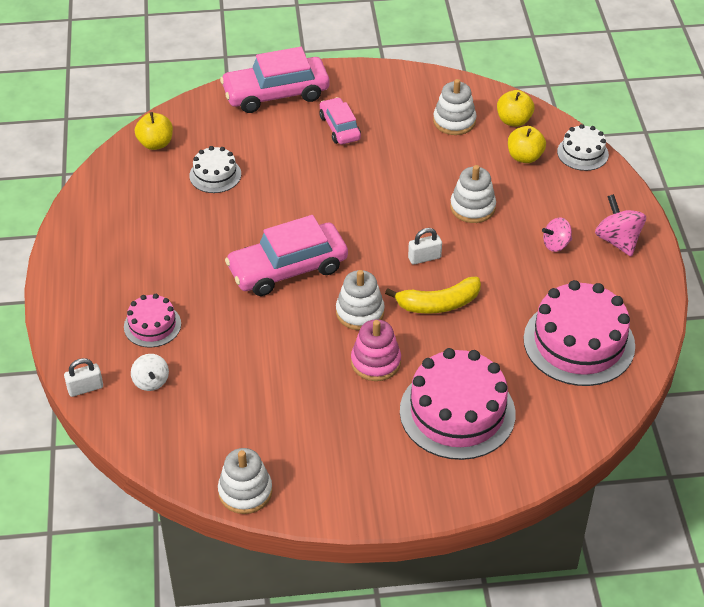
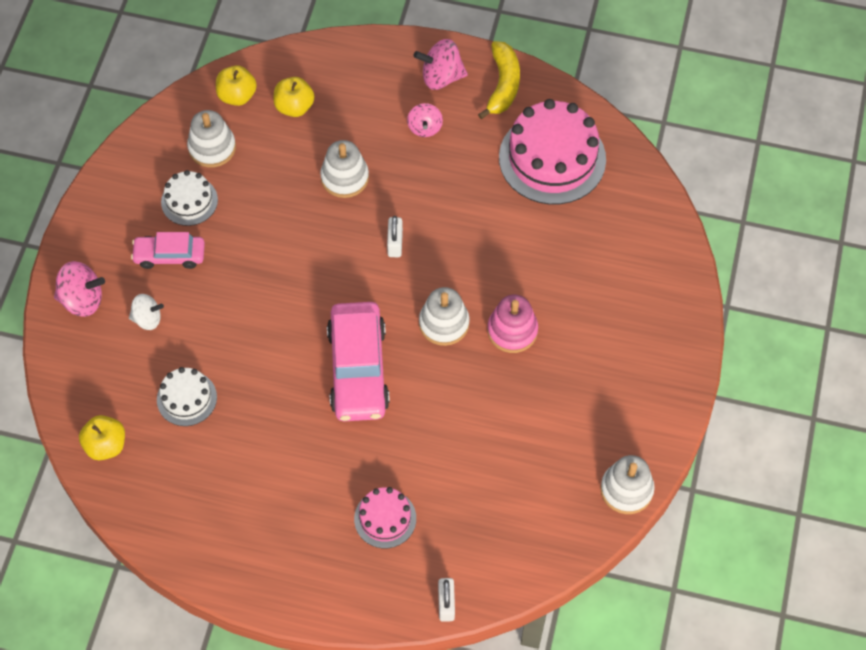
camera: 70 degrees left, 15 degrees up
(151, 381) = (461, 539): white spinning top -> white spinning top (147, 319)
(276, 93) = (82, 300): pink car -> pink spinning top
(438, 304) = (460, 253): yellow banana -> yellow banana (503, 85)
(457, 412) = (597, 284): pink cake -> none
(582, 153) = (312, 57): white cake -> white cake (189, 201)

